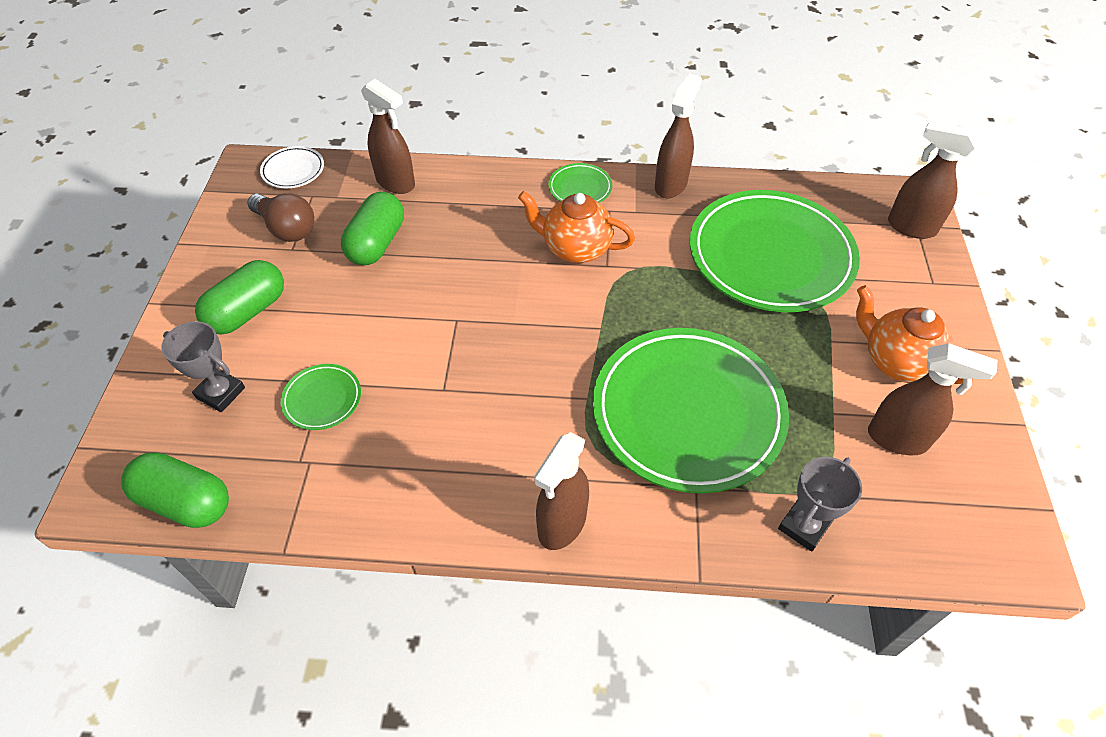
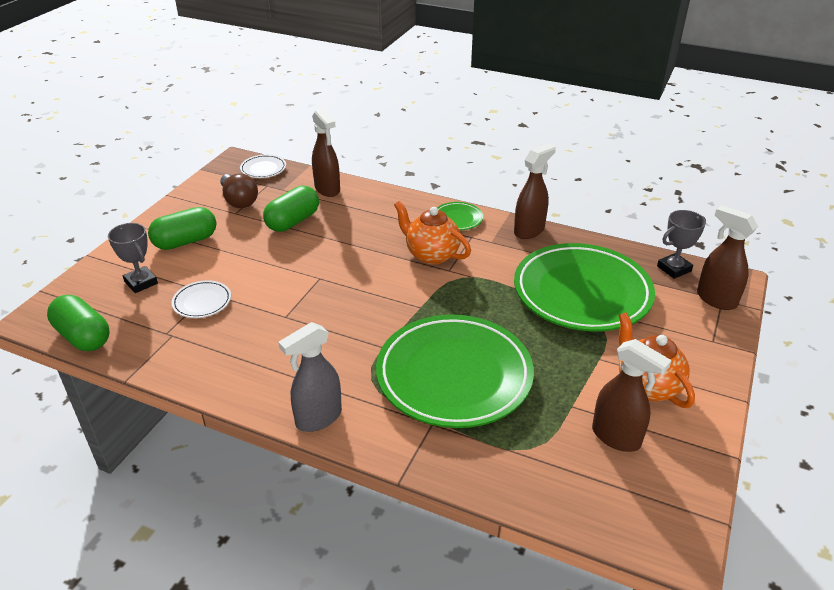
camera: 20 degrees right, 15 degrees down
(322, 399) = (202, 302): green plate -> white plate
(561, 524) = (318, 418): brown spray bottle -> grey spray bottle
(804, 526) = (501, 472): grey trophy -> grey trophy (674, 269)

